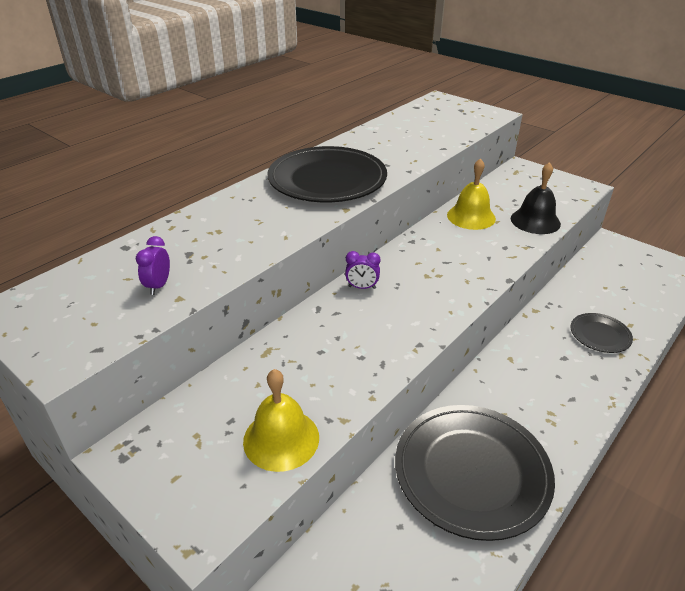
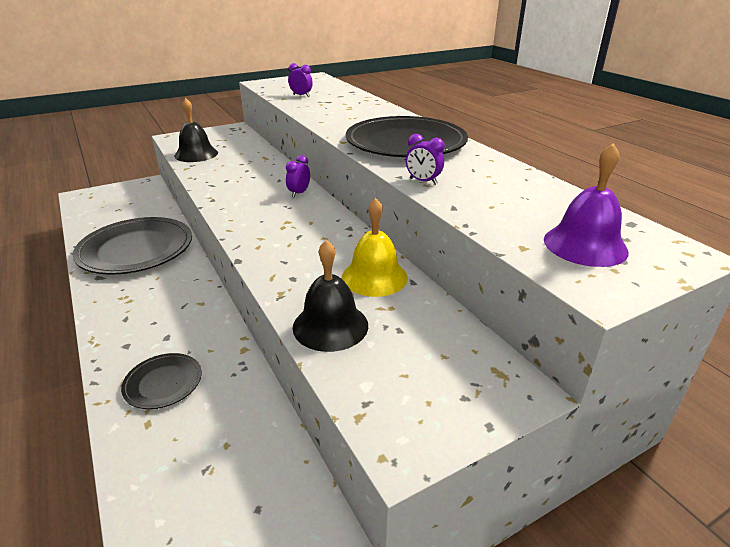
camera: 110 degrees right, 5 degrees down
(281, 439) = (196, 154): yellow bell -> black bell
(410, 162) = (423, 181): none -> purple clock
(454, 116) = (585, 245): none -> purple bell

